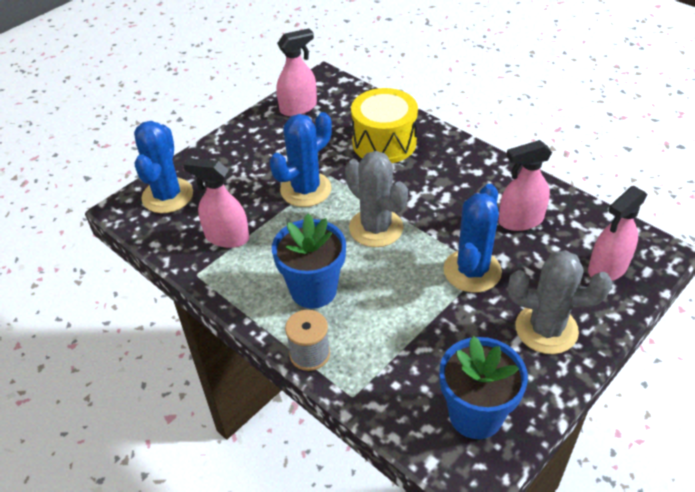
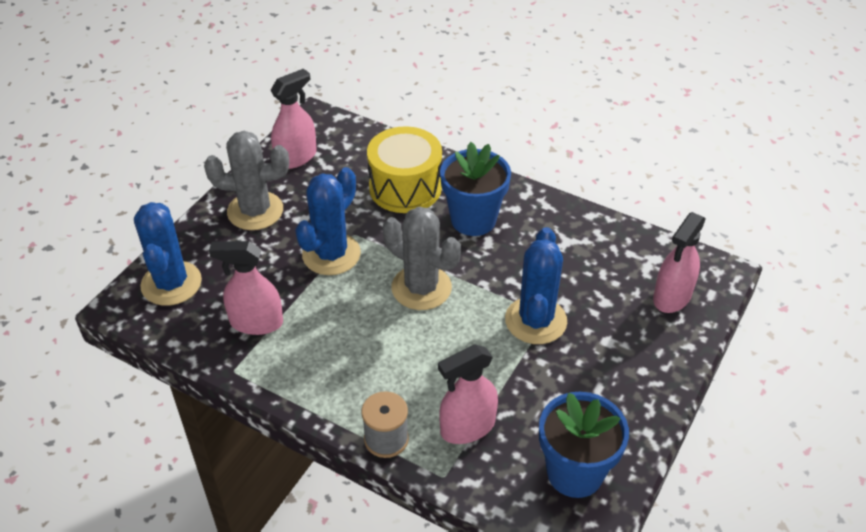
camera: 15 degrees left, 0 degrees up
(313, 290) = (371, 368): blue flower pot -> blue flower pot (473, 220)
(520, 220) = (573, 257): pink spray bottle -> pink spray bottle (467, 427)
(546, 329) = (625, 371): grey cactus -> grey cactus (255, 211)

